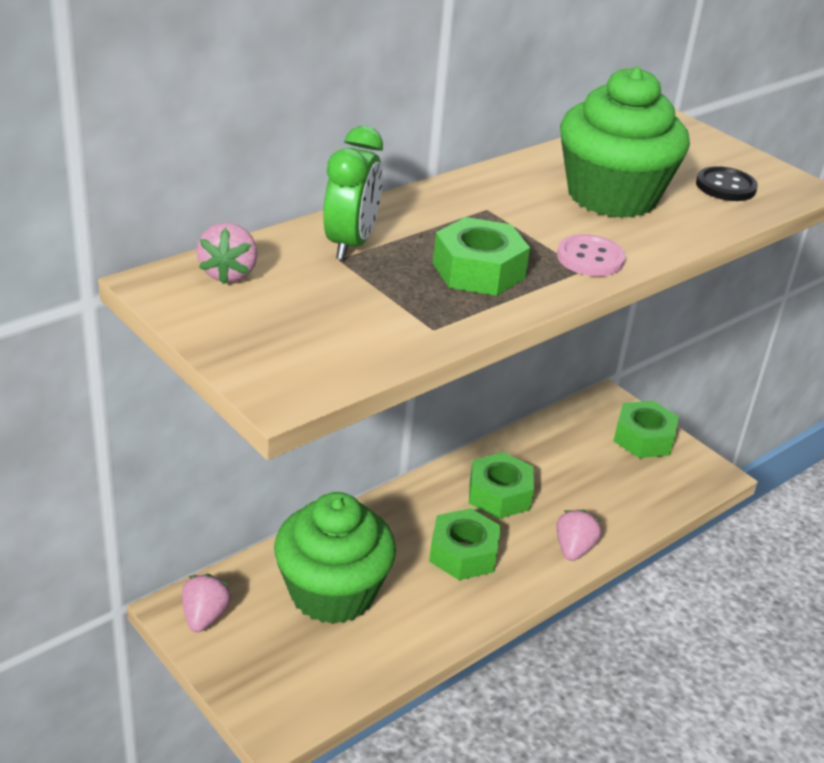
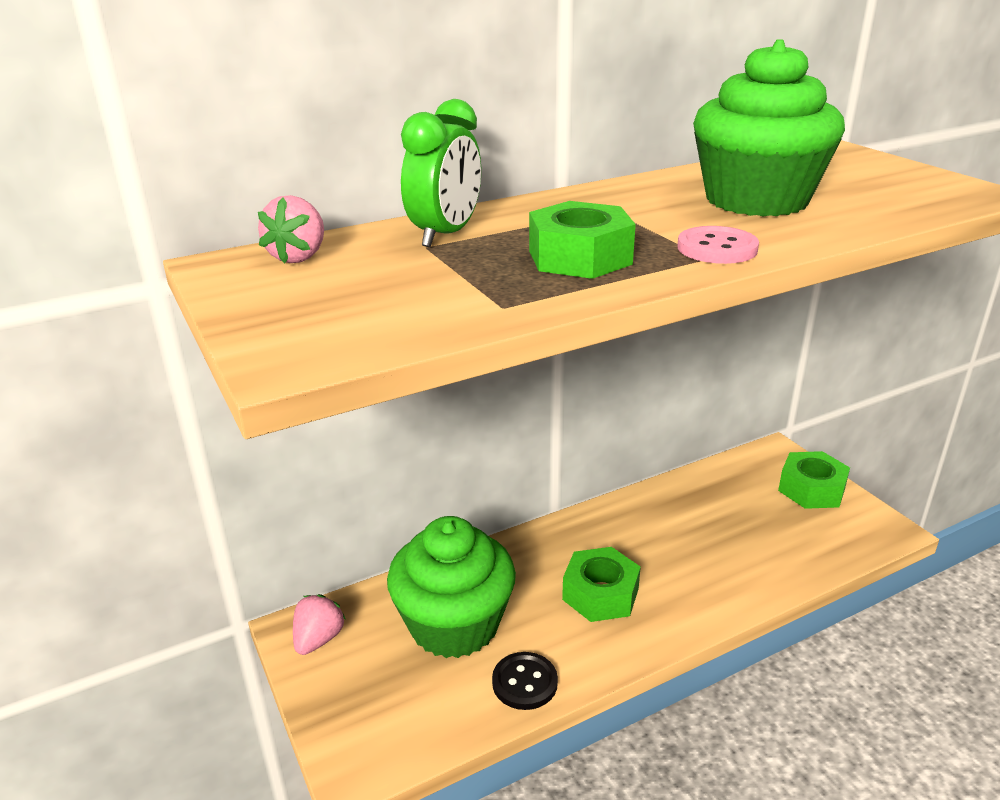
camera: 15 degrees right, 5 degrees down
(499, 495) = (649, 536): green nut -> none
(574, 549) = (722, 598): pink strawberry -> none
(725, 186) = (893, 193): black button -> black button (524, 682)

